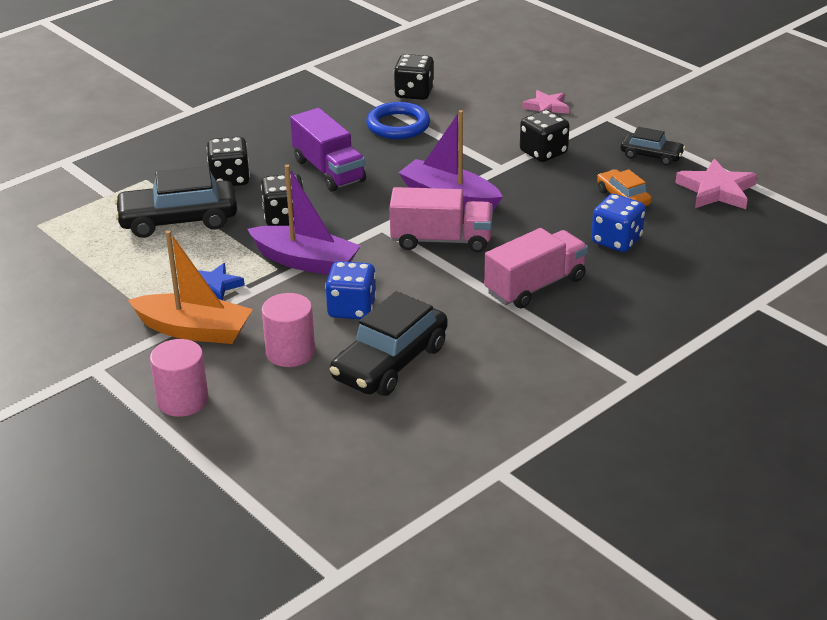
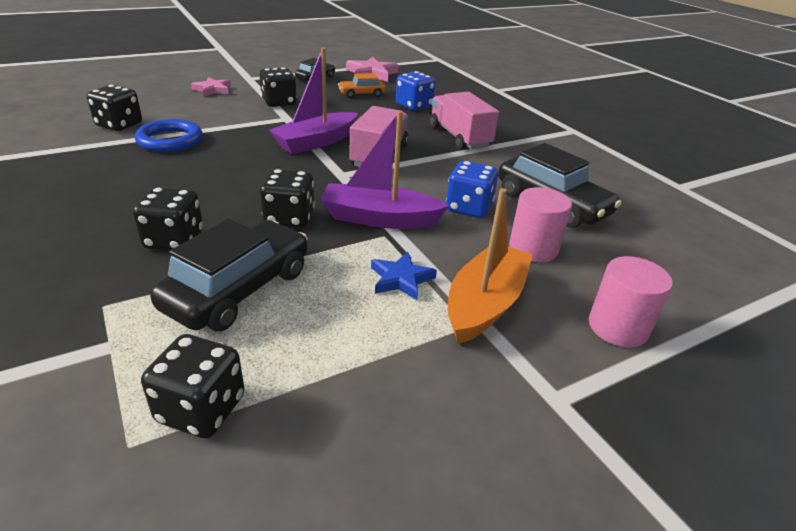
camera: 80 degrees left, 0 degrees up
(65, 238) = (201, 409): none -> black dice
(178, 220) = (238, 289): black car -> black car turned 150 degrees counterclockwise
(305, 261) = (379, 218): purple boat -> purple boat turned 120 degrees counterclockwise
(329, 171) = (218, 183): purple truck -> none

